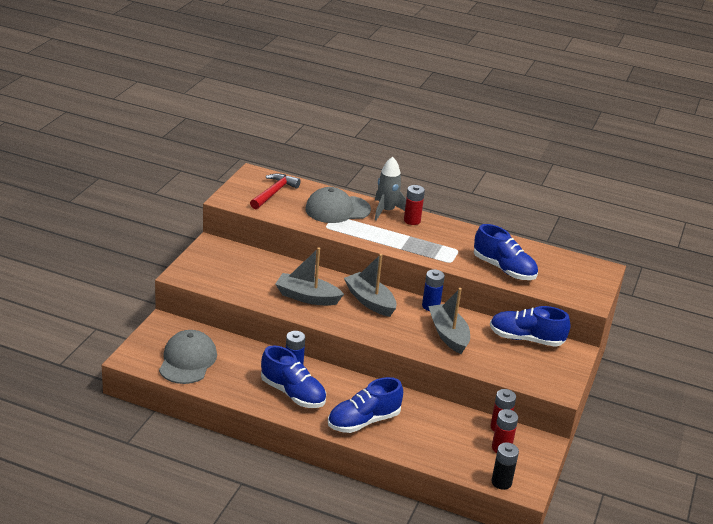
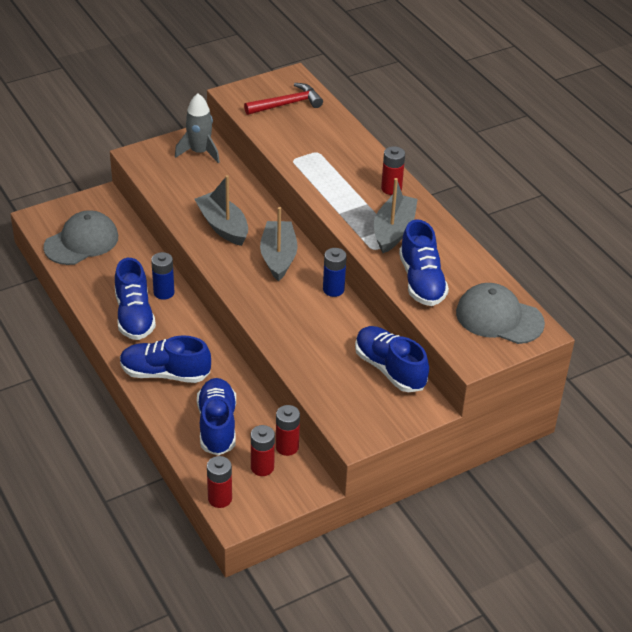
camera: 40 degrees right, 10 degrees up
(337, 209) = (328, 146): grey cap -> grey cap (499, 318)
(386, 211) = (378, 167): grey rocket -> grey rocket (199, 152)
(440, 437) = (217, 426): none -> blue shoe
(448, 335) = (313, 326): grey boat -> grey boat (393, 231)
(501, 482) = (220, 498): black battery -> red battery

